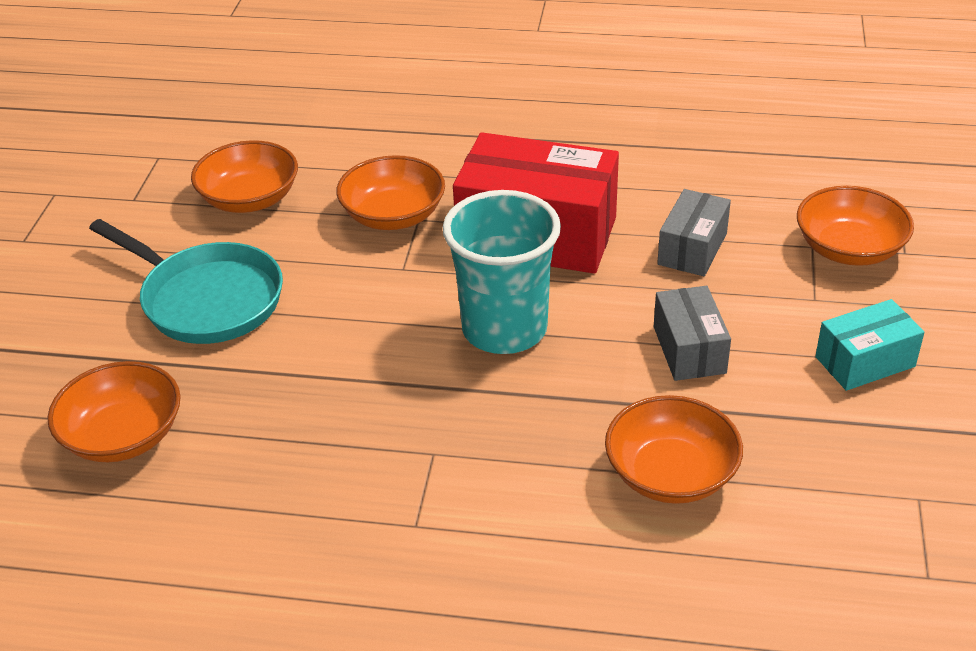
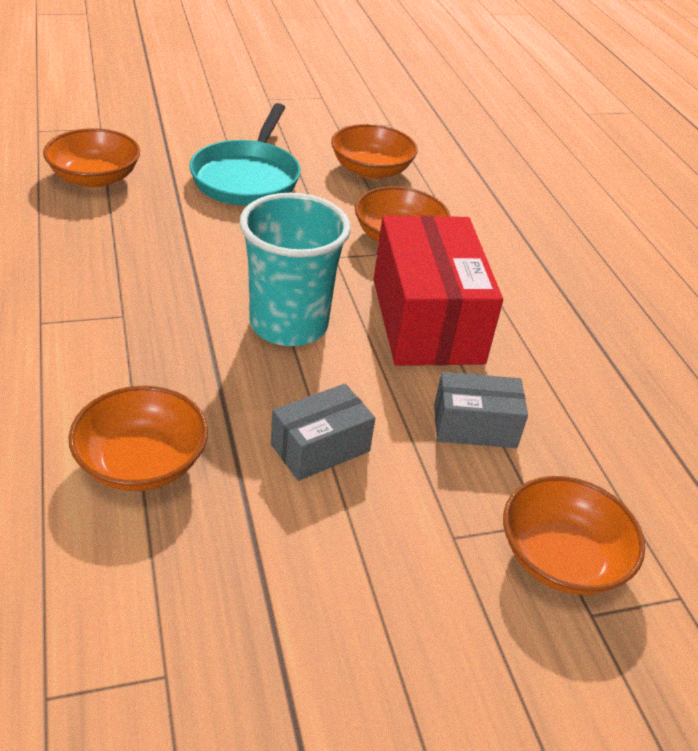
camera: 60 degrees right, 0 degrees up
(865, 361) = (371, 597): turquoise box -> none

